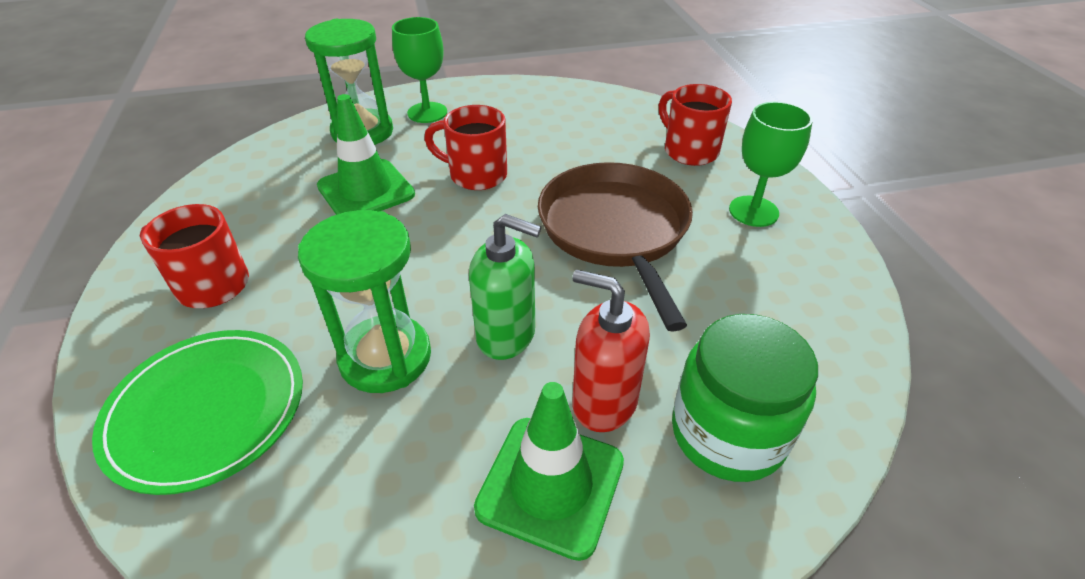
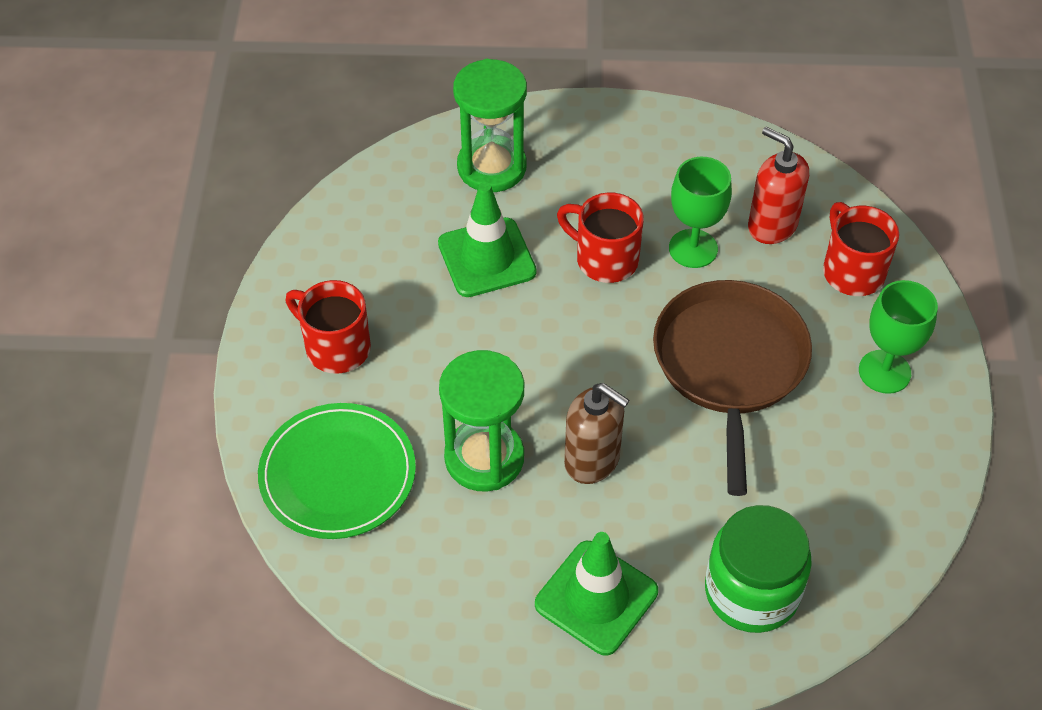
camera: 15 degrees right, 10 degrees up
(427, 112) = (568, 148): green goblet -> green goblet (693, 248)
(506, 335) = (592, 460): green soap dispenser -> brown soap dispenser
(604, 402) = (658, 542): red soap dispenser -> red soap dispenser (772, 225)

